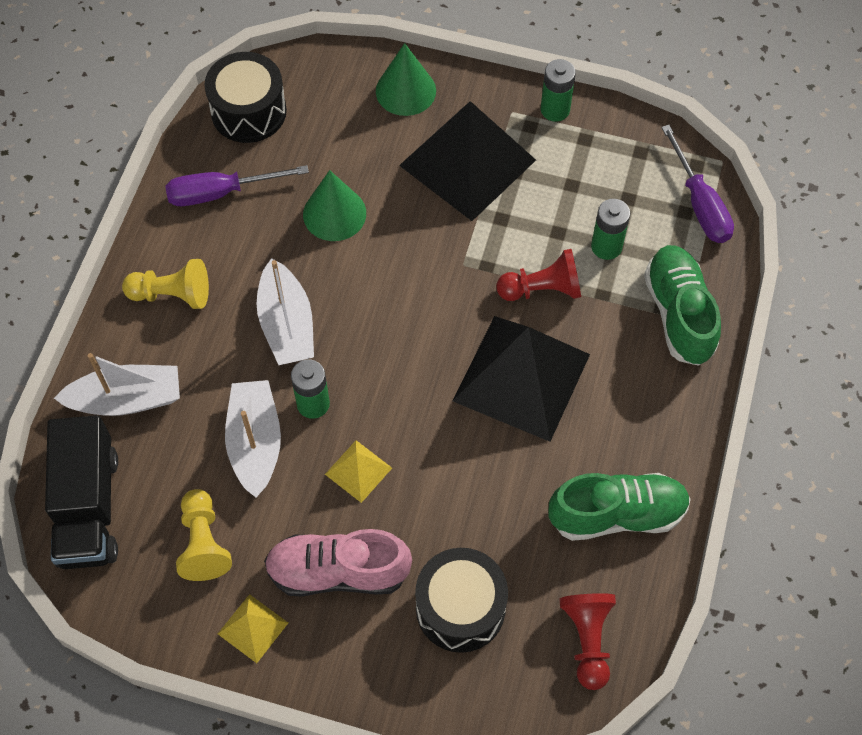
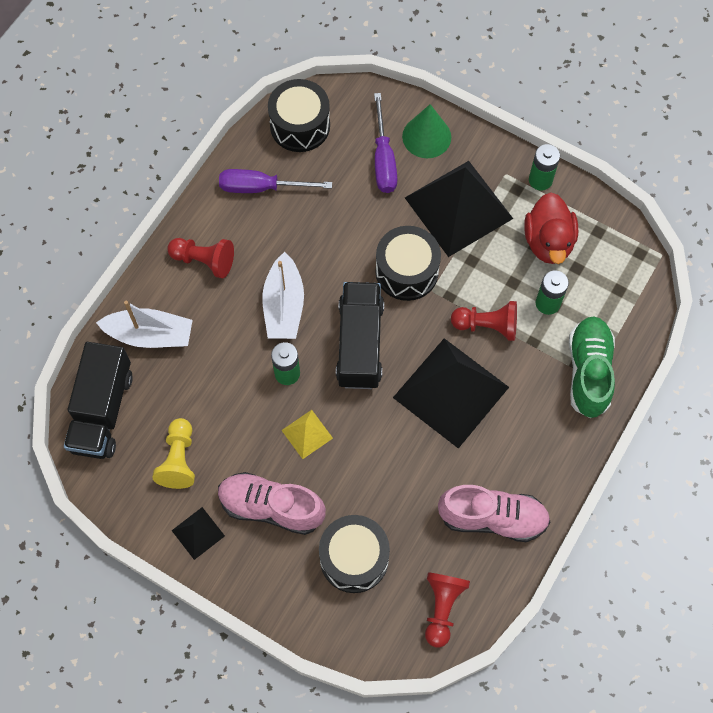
camera: 15 degrees right, 5 degrees up
(172, 294) = (204, 261): yellow pawn -> red pawn
(253, 628) = (198, 533): yellow pyramid -> black pyramid
(255, 443) = (236, 393): white boat -> none
(334, 213) = (343, 225): green cone -> none
(393, 347) = (360, 344): none -> black truck
(426, 249) = (406, 271): none -> black drum
(585, 176) = (548, 242): none -> red duck
(617, 514) = (492, 518): green shoe -> pink shoe
(699, 204) = (632, 286): purple screwdriver -> purple screwdriver (383, 159)

